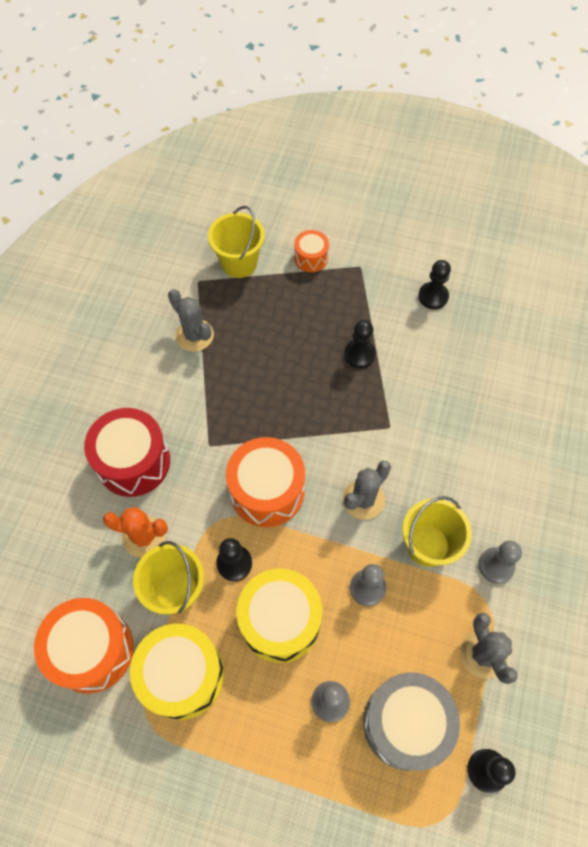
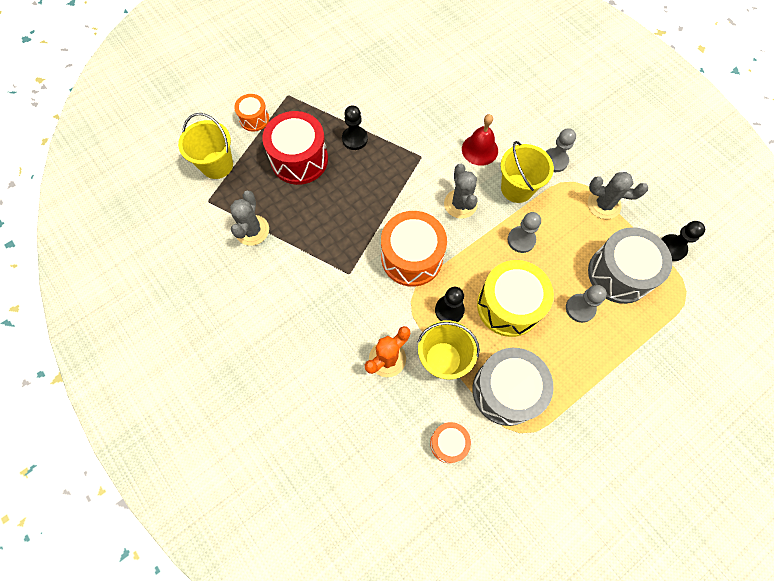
camera: 55 degrees left, 5 degrees up
(92, 650) = (448, 443): orange drum -> orange drum, size x0.53
(133, 462) = (322, 332): red drum -> red drum (299, 159)
(182, 675) = (506, 391): yellow drum -> grey drum
(194, 335) = (252, 230): grey cactus -> grey cactus turned 75 degrees counterclockwise
(433, 296) = (347, 70): black pawn -> none
(445, 478) = (479, 149): none -> red bell

